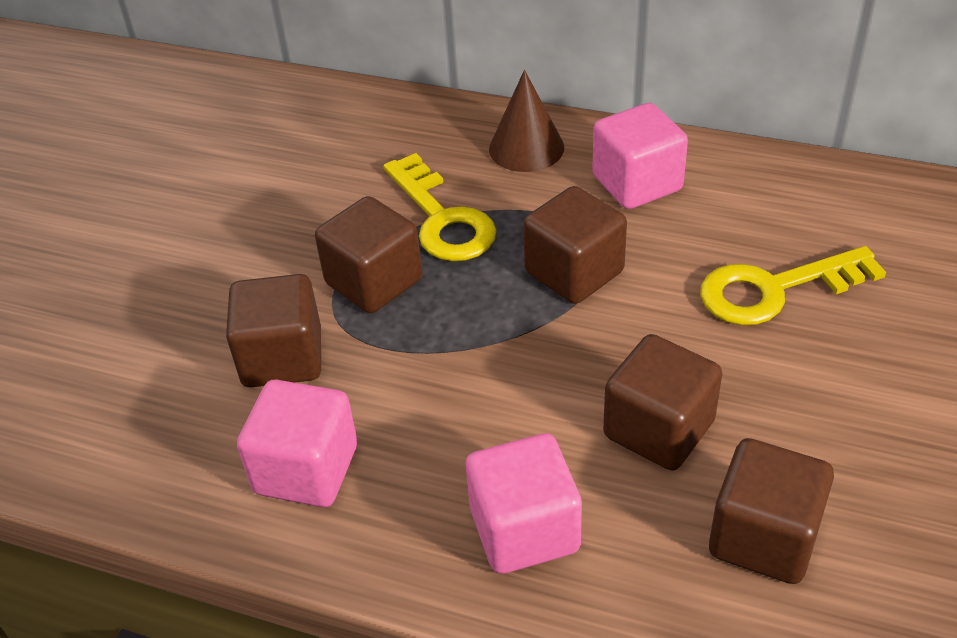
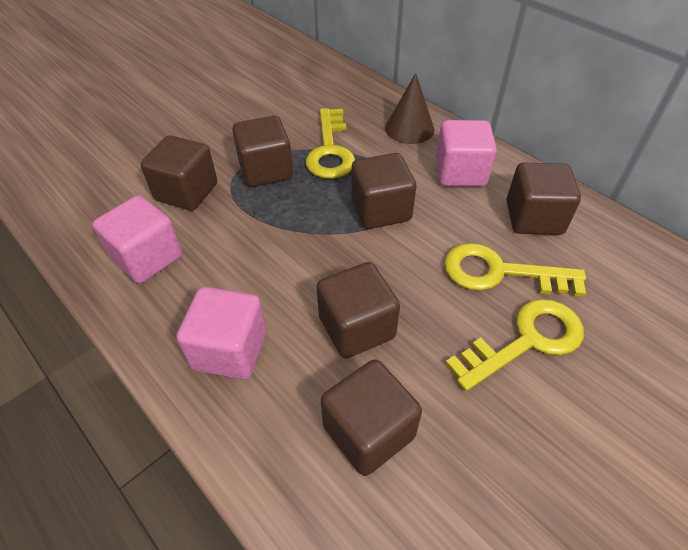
camera: 25 degrees right, 5 degrees up
(765, 207) = (533, 218): none -> brown cube
(858, 355) = (526, 340): none -> yellow key

